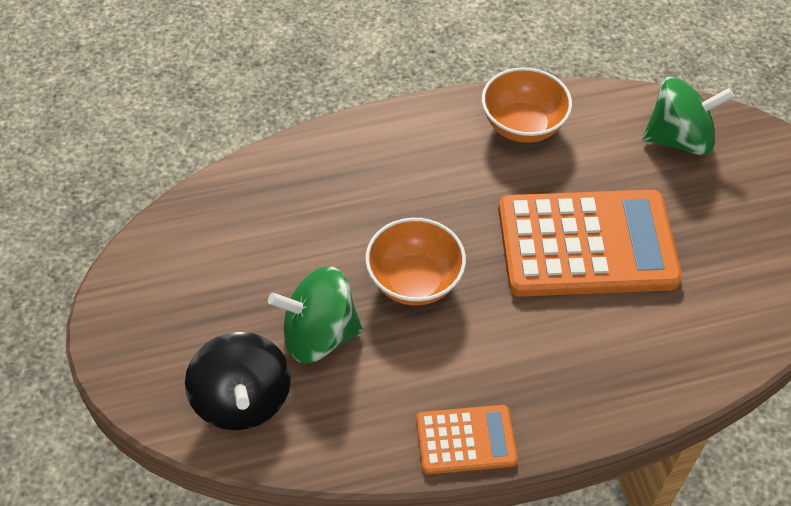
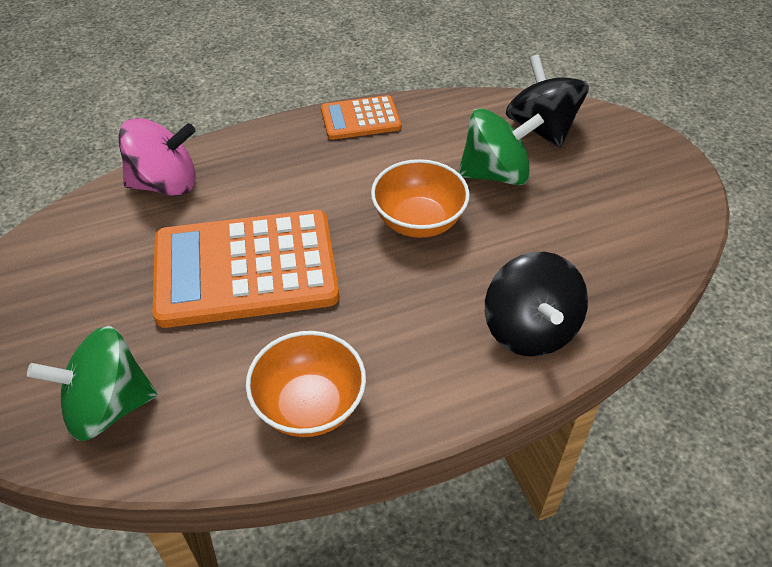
camera: 175 degrees right, 5 degrees down
(335, 165) = (530, 329): none -> black spinning top
(690, 357) = (165, 184): none -> pink spinning top

